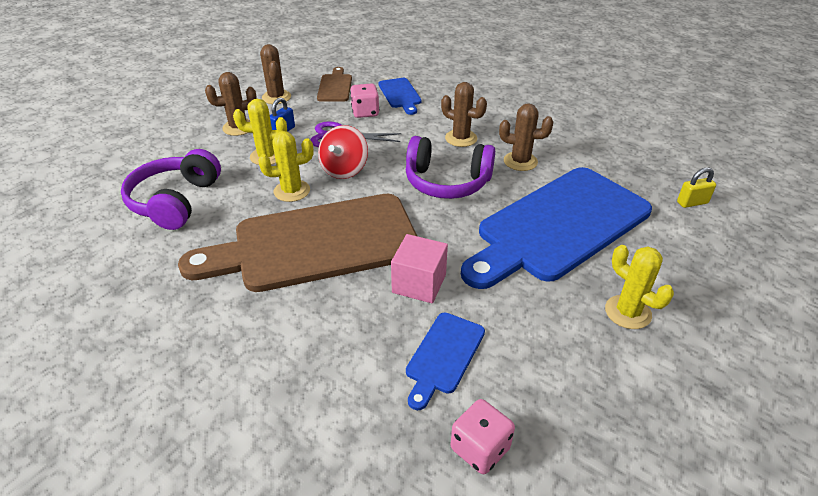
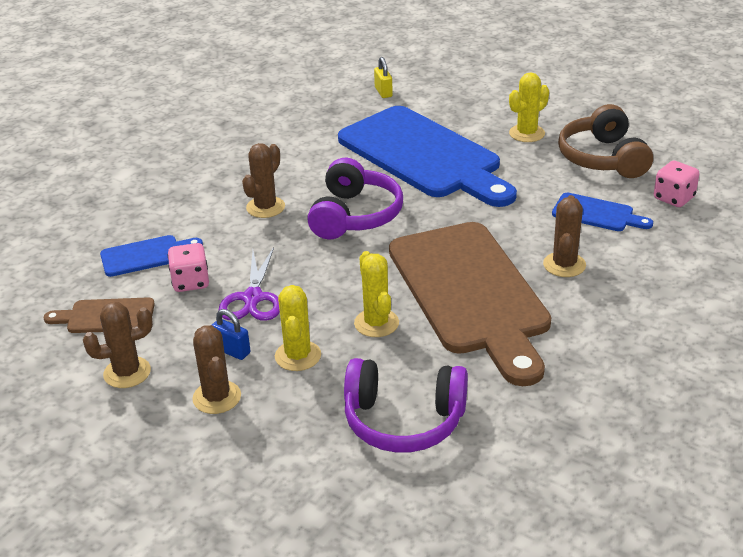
camera: 90 degrees left, 5 degrees down
(344, 169) = (330, 287): red spinning top -> none
(419, 283) = (516, 228): pink cube -> none
(520, 161) = (316, 171): brown cactus -> brown cactus (564, 265)
(578, 383) = (603, 158): none -> brown headphones

